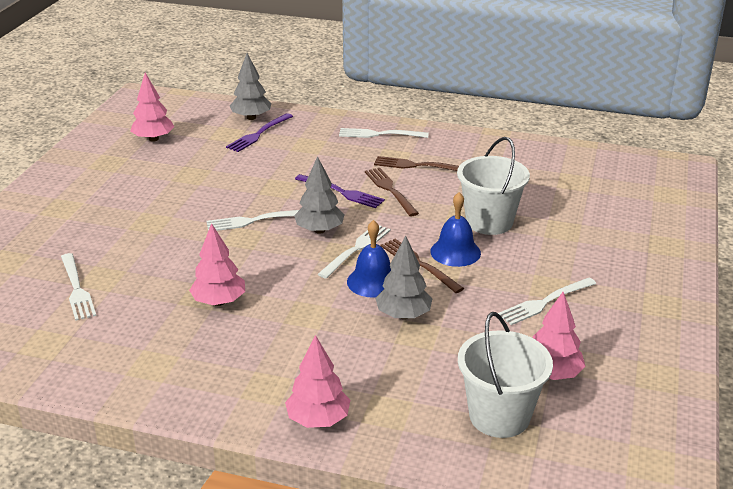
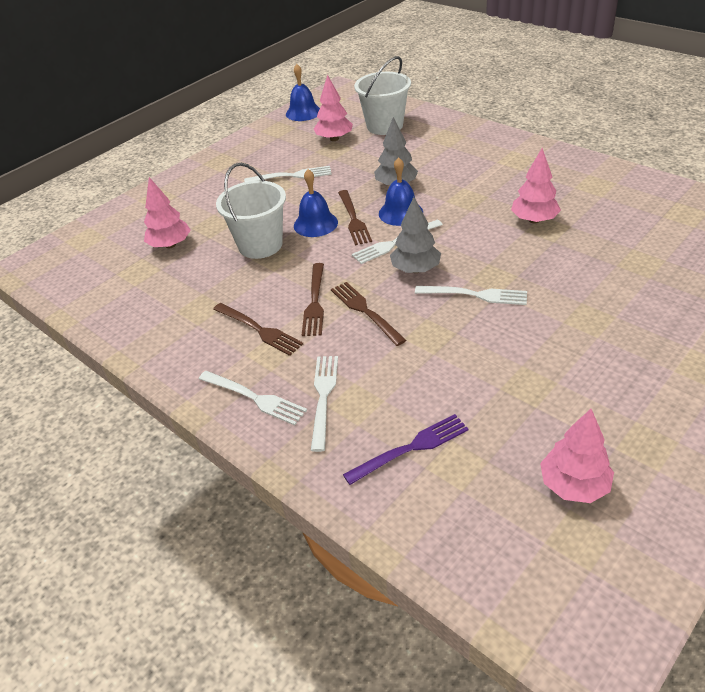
camera: 150 degrees left, 10 degrees up
(77, 289) = (665, 256): white fork -> white fork (323, 397)
(251, 117) = (404, 498): grey tree -> none
(318, 420) = (490, 139): pink tree -> pink tree (170, 245)
(341, 192) = (365, 311): purple fork -> brown fork
(659, 420) = (303, 112): none -> blue bell

